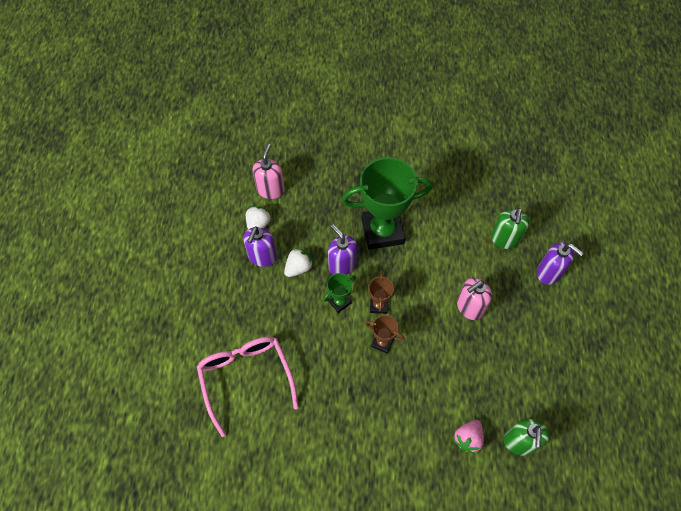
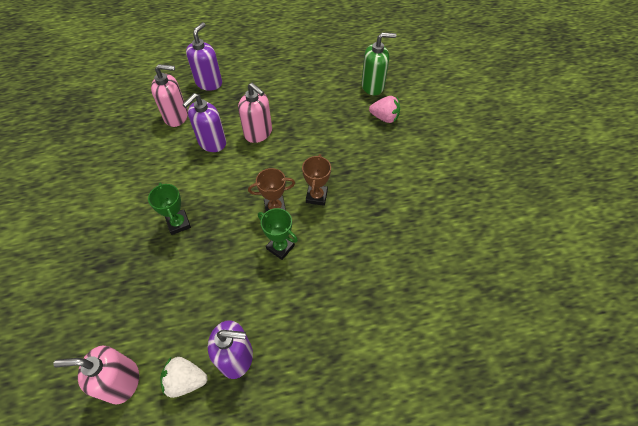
camera: 105 degrees left, 5 degrees down
(246, 378) = (405, 323): pink glasses -> none
(298, 268) = (245, 305): white strawberry -> none
(342, 265) = (232, 256): purple soap dispenser -> purple soap dispenser (212, 142)
(382, 231) = (178, 223): green trophy -> green trophy, size x0.45
(504, 239) = (176, 116): green soap dispenser -> pink soap dispenser

